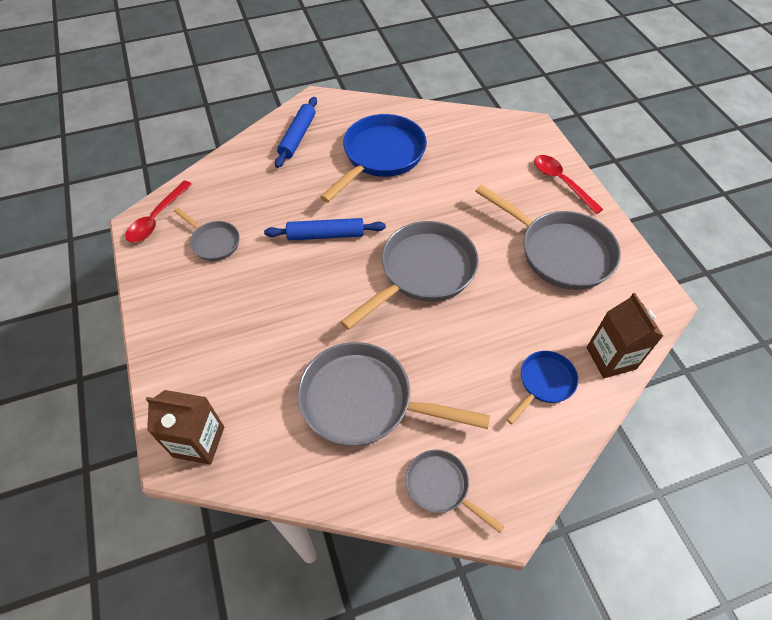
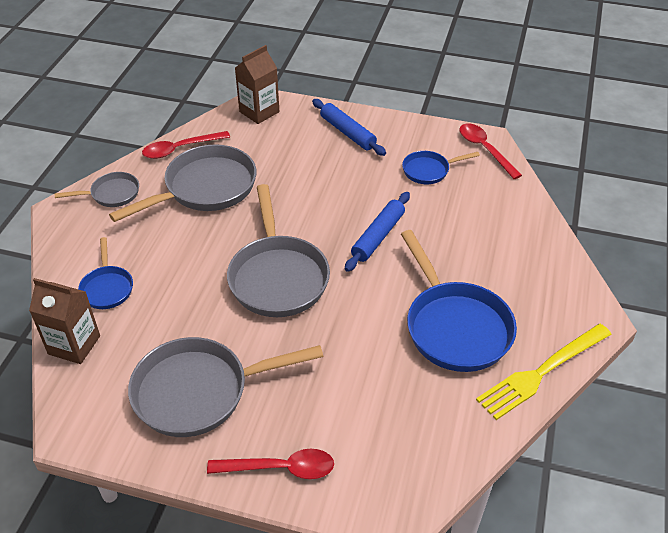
camera: 125 degrees right, 10 degrees down
(214, 242) = (429, 170): grey pan -> blue pan
(297, 137) = (537, 275): blue rolling pin -> blue rolling pin (348, 132)
(320, 476) = (180, 149): none -> red spoon
(382, 108) = (541, 372): none -> yellow fork

